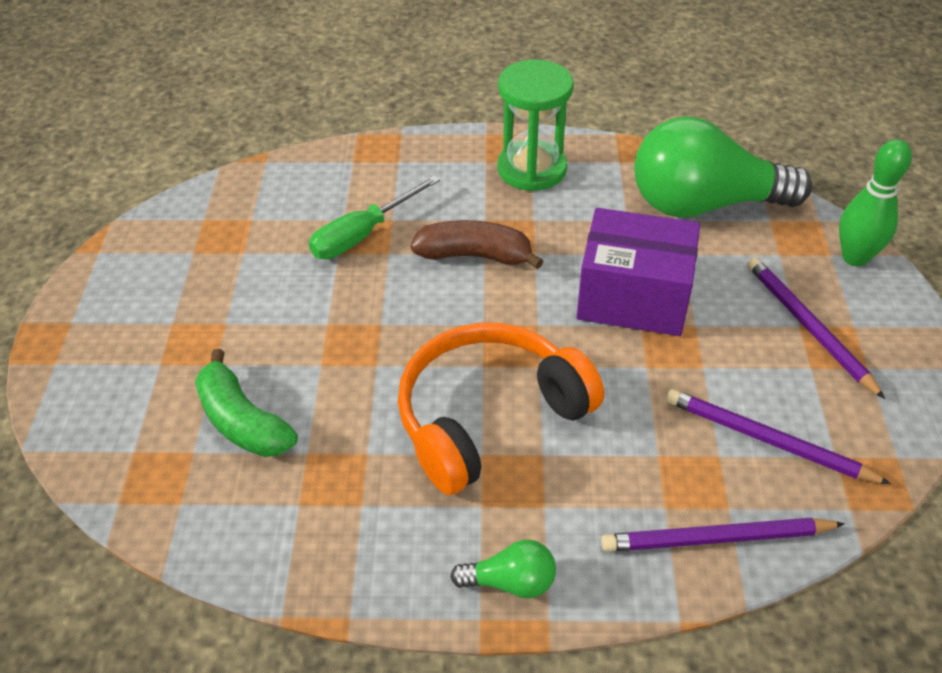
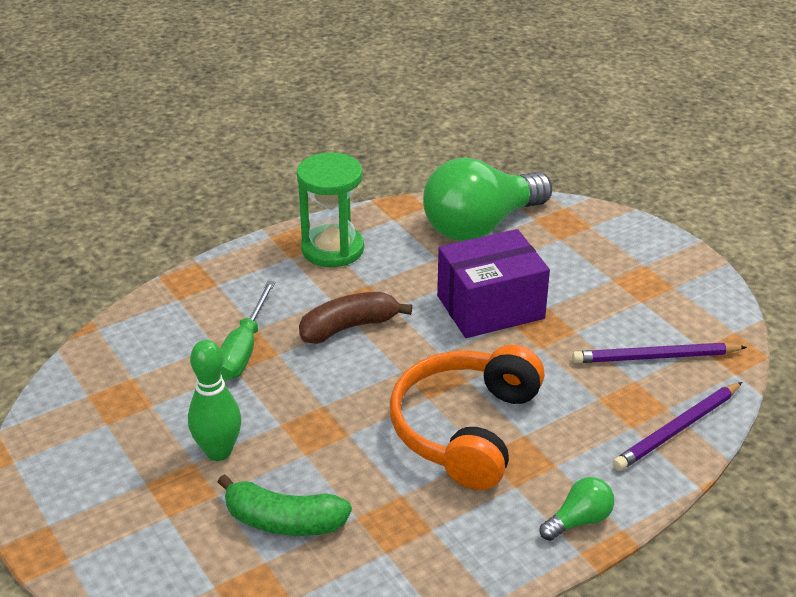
camera: 35 degrees left, 10 degrees down
(808, 327) = (618, 277): purple pencil -> none
(855, 257) = (608, 222): green bowling pin -> green bowling pin (218, 451)

